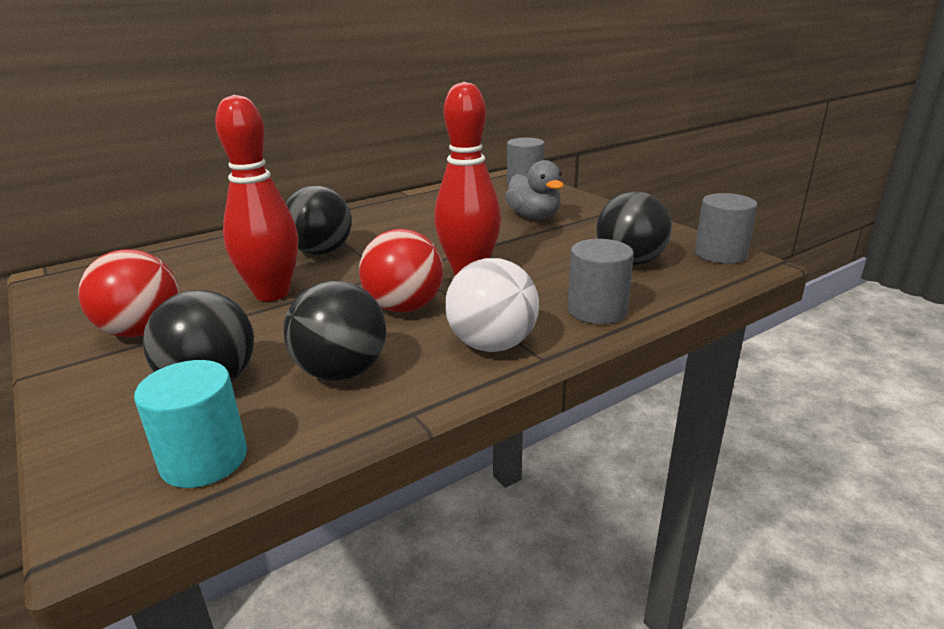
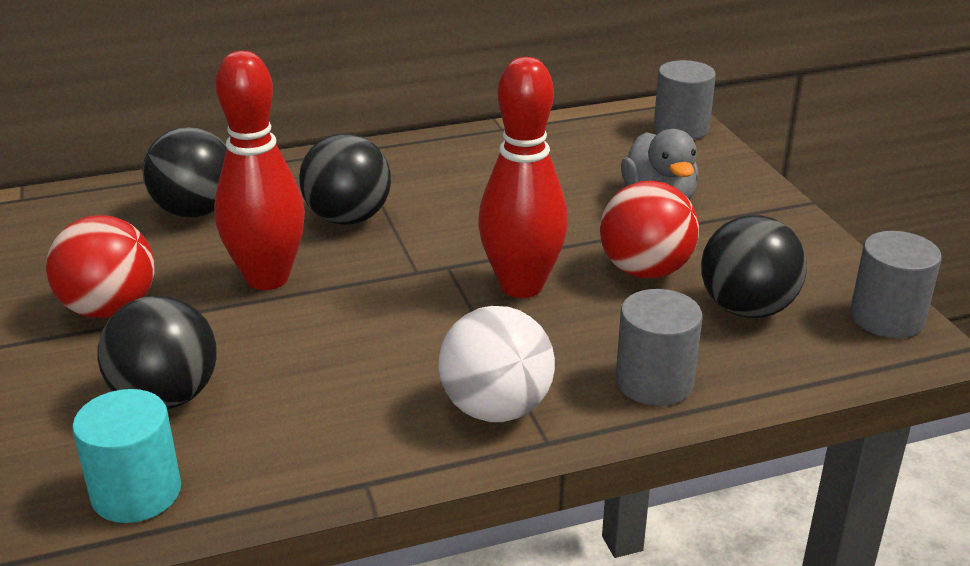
camera: 15 degrees right, 5 degrees up
(341, 372) = (308, 412): black ball -> black ball (195, 211)
(404, 307) = (415, 330): red ball -> red ball (645, 271)

